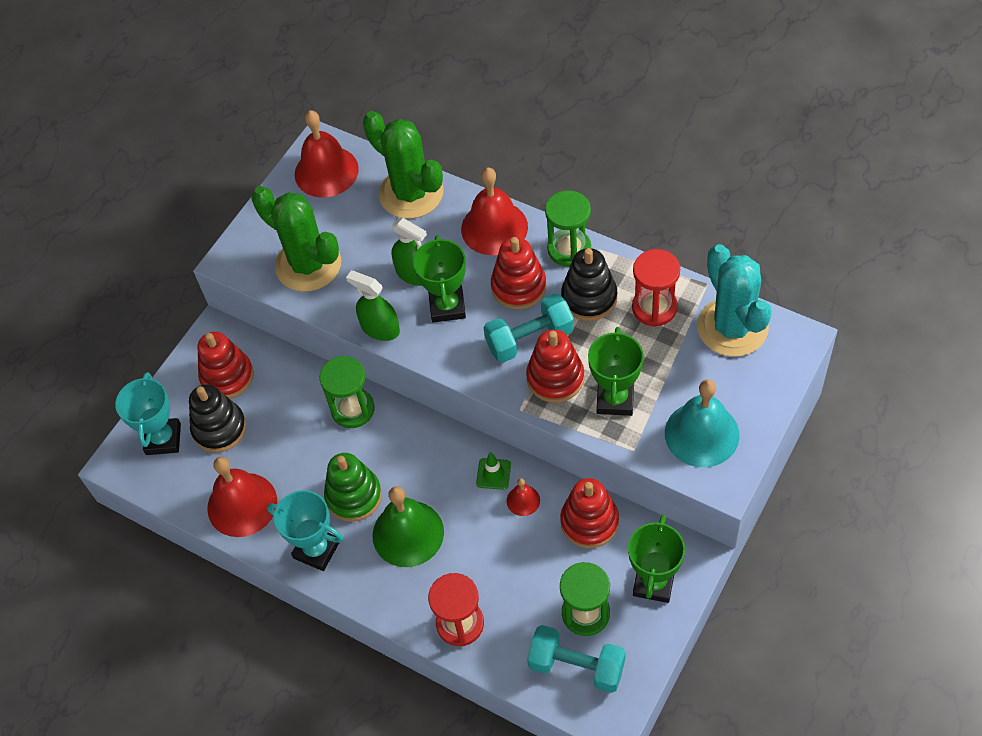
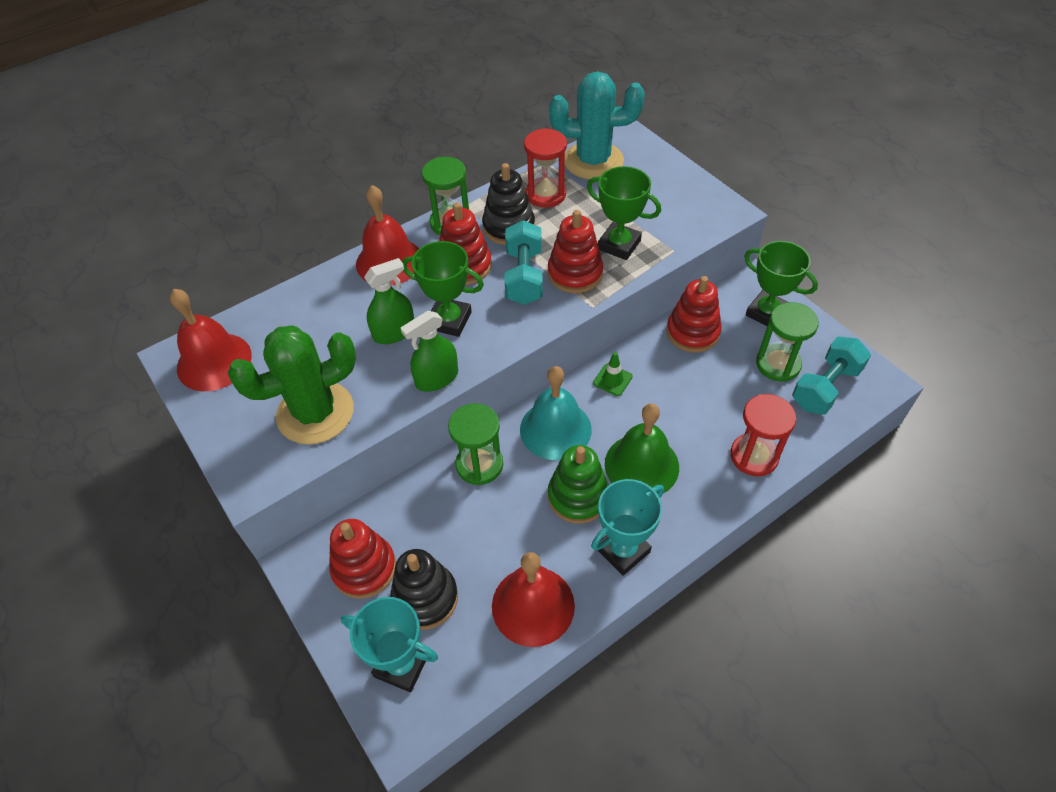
camera: 70 degrees left, 5 degrees down
(411, 193) = (300, 305): green cactus -> none
(523, 500) = (650, 368): red bell -> none
(701, 434) = (680, 208): turquoise bell -> turquoise bell (555, 429)

